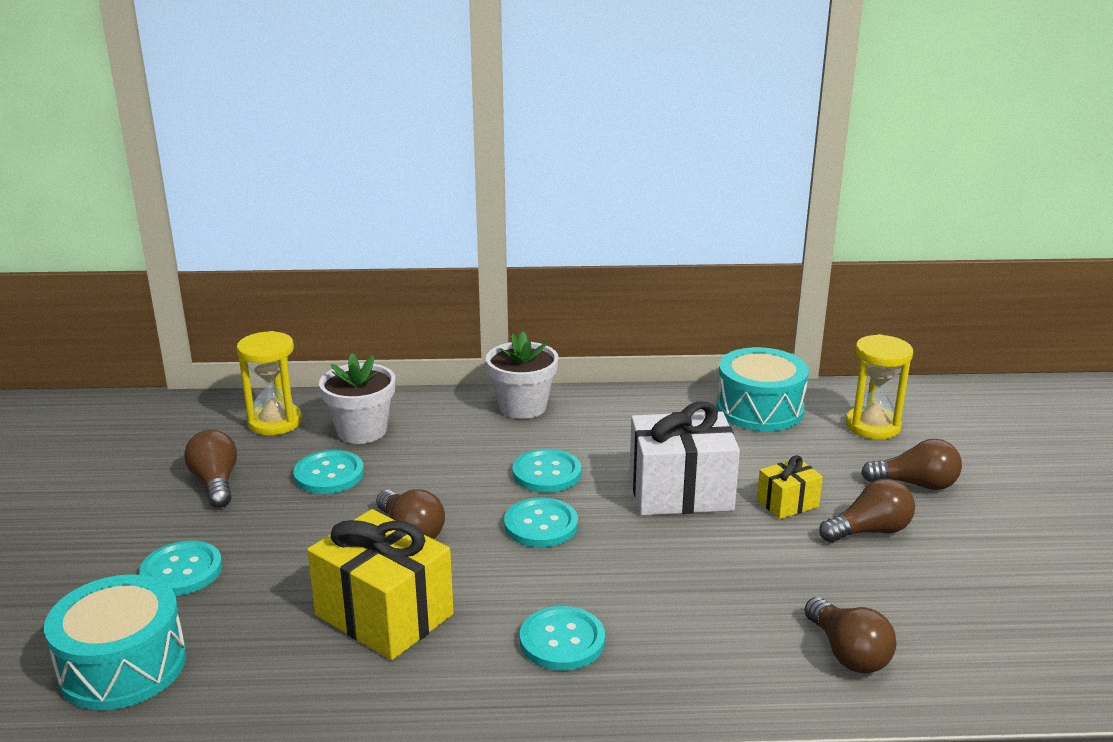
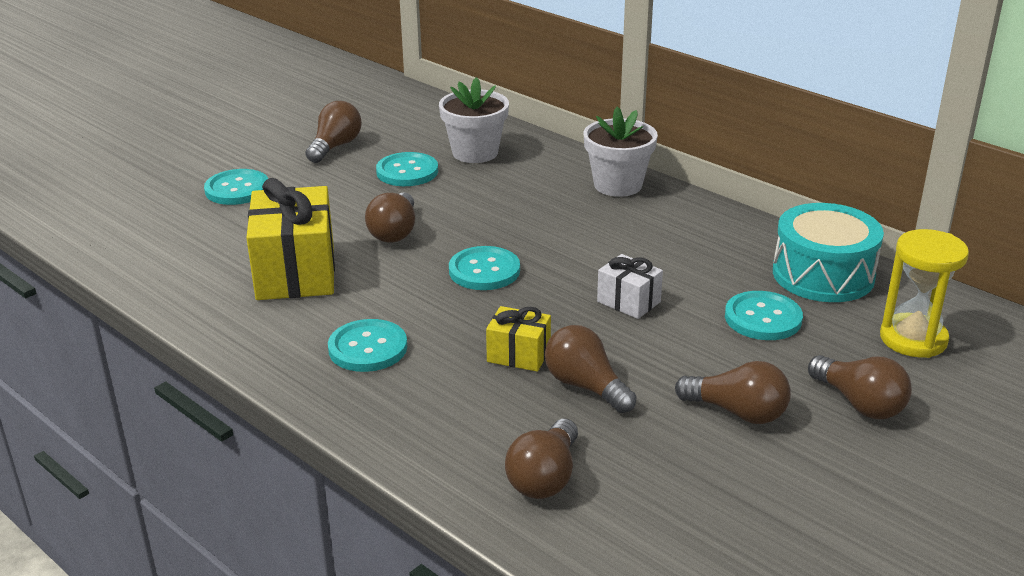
camera: 45 degrees right, 5 degrees up
(123, 666) = (132, 225): turquoise drum -> none
(275, 422) = (430, 123): yellow hourglass -> none
(546, 473) = (551, 239): turquoise button -> turquoise button (763, 318)
(680, 492) = (628, 302): white gift -> white gift, size x0.51
(759, 571) = (585, 386): none -> brown light bulb
(787, 503) = (704, 354): yellow gift -> yellow gift (519, 355)

